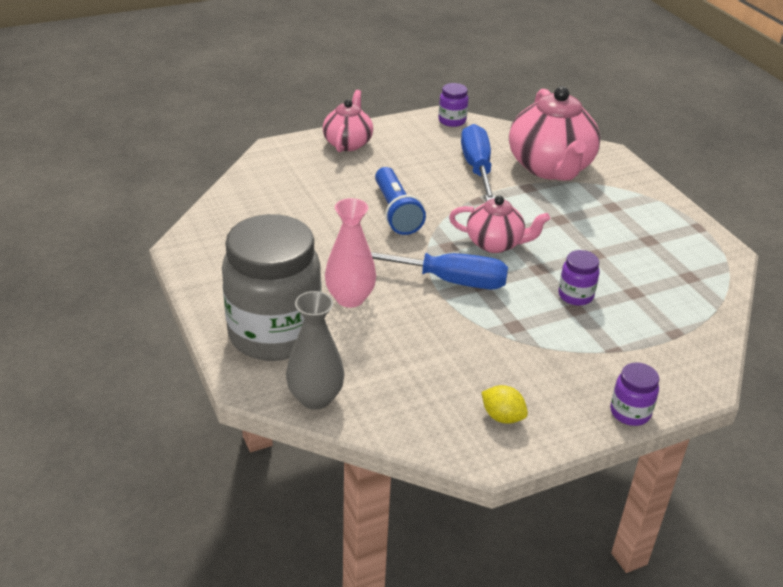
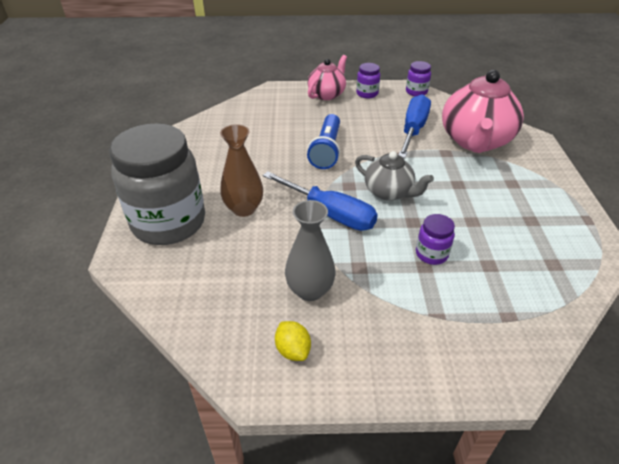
camera: 25 degrees right, 5 degrees up
(315, 398) = (157, 283): grey vase -> grey vase (310, 290)
(350, 298) = (244, 209): pink vase -> brown vase
(495, 244) = (389, 192): pink teapot -> grey teapot
(630, 413) = (415, 386): purple jar -> purple jar (367, 94)

